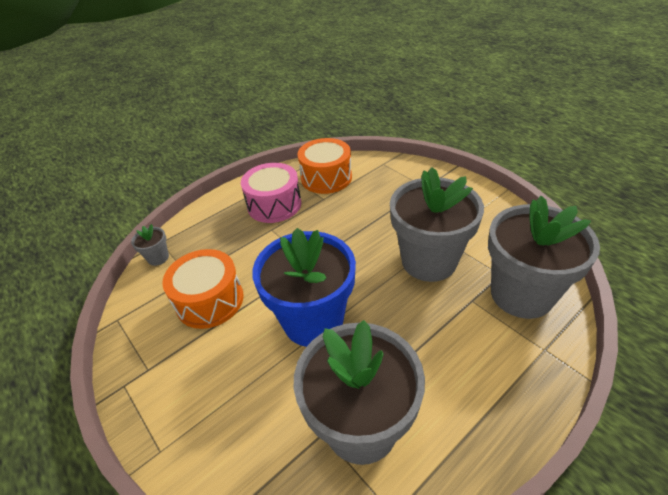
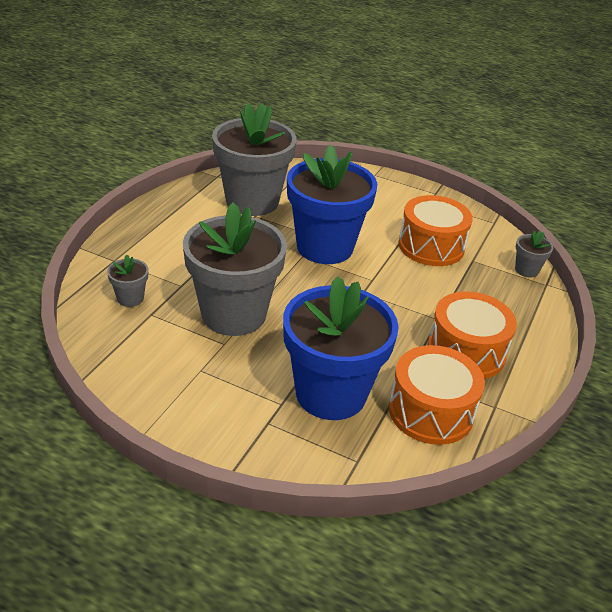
camera: 150 degrees right, 5 degrees down
(274, 205) = (466, 352): pink drum -> orange drum
(380, 195) = (331, 393): none -> blue flower pot
(521, 294) = (130, 298): grey flower pot -> grey flower pot, size x0.41

